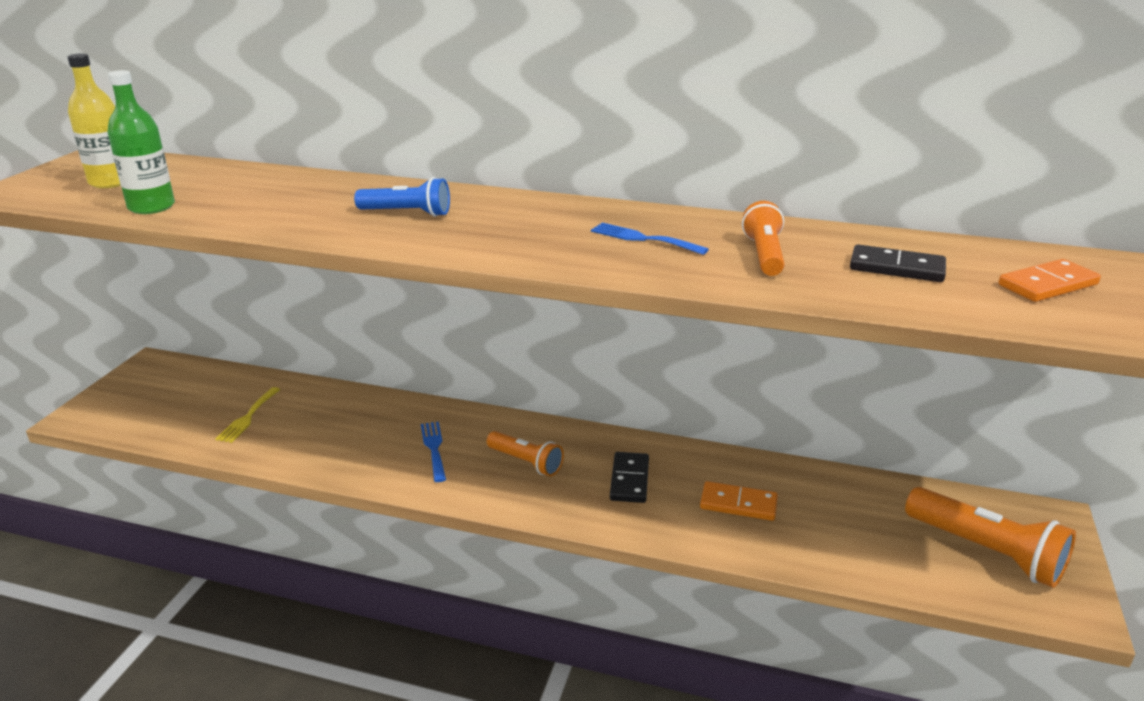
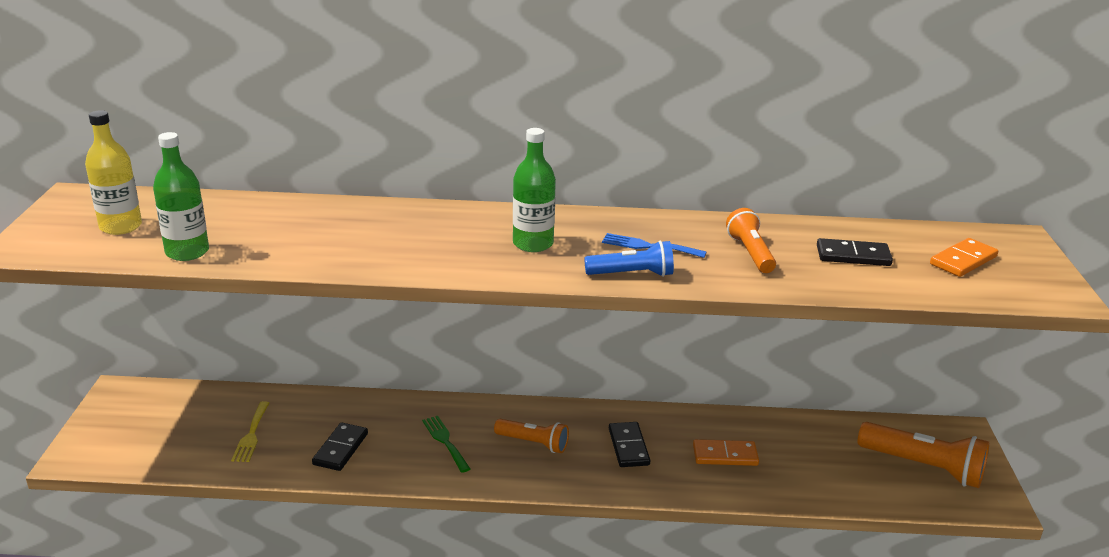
camera: 15 degrees left, 0 degrees up
(325, 442) = (340, 449): none -> black domino
(407, 213) = (433, 238): blue flashlight -> blue flashlight (632, 274)
(434, 448) = (445, 441): blue fork -> green fork
(511, 226) = (533, 244): none -> green bottle

